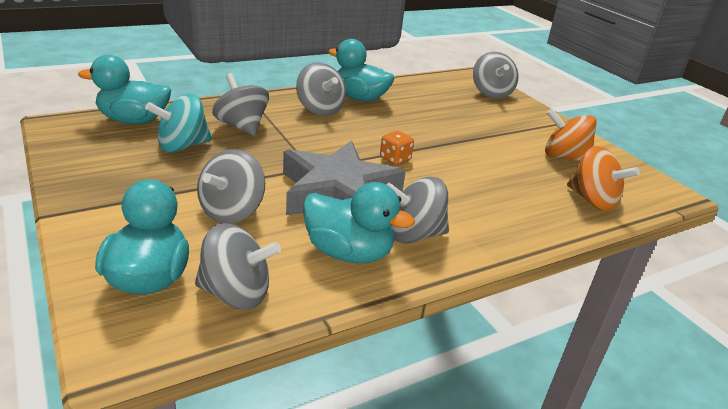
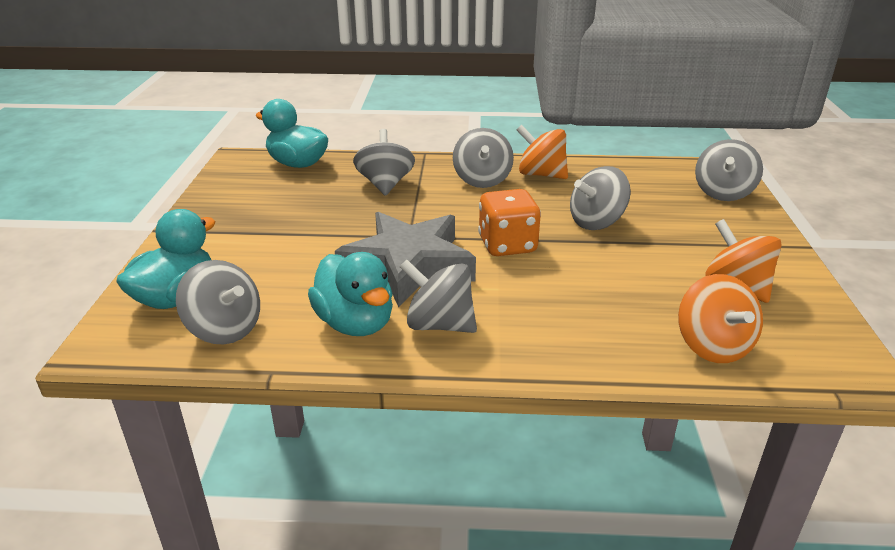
camera: 35 degrees right, 0 degrees up
(182, 146) = (314, 193): turquoise spinning top -> none
(232, 211) = (294, 260): grey spinning top -> grey spinning top (596, 222)
(360, 98) = (541, 174): turquoise duck -> orange spinning top
(395, 159) = (507, 245): orange dice -> orange dice, size x1.76

